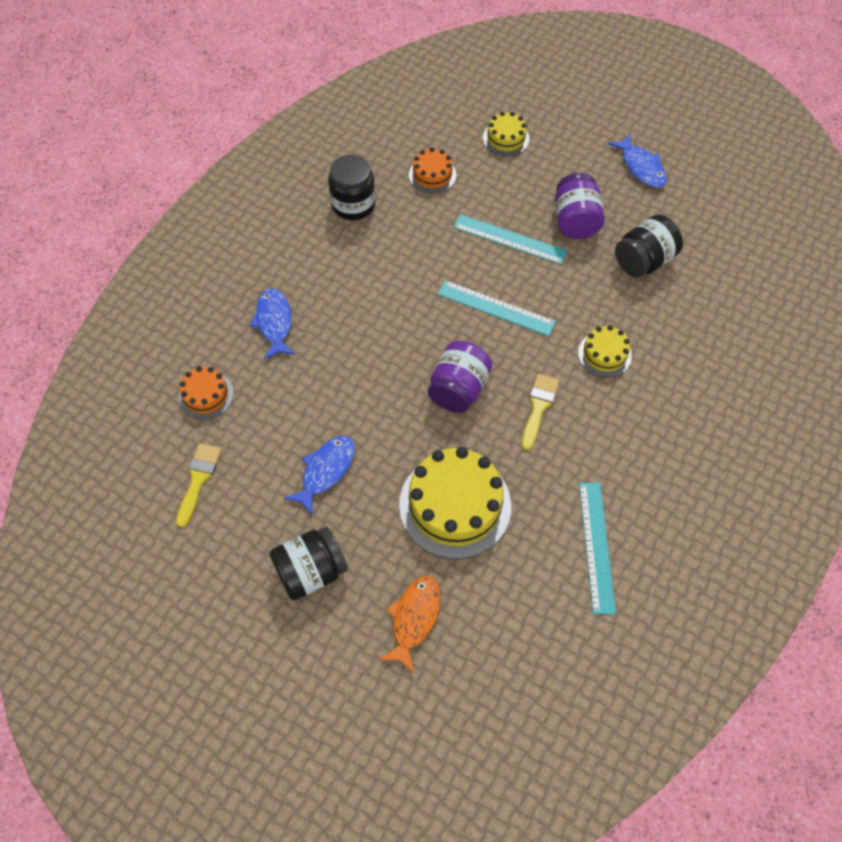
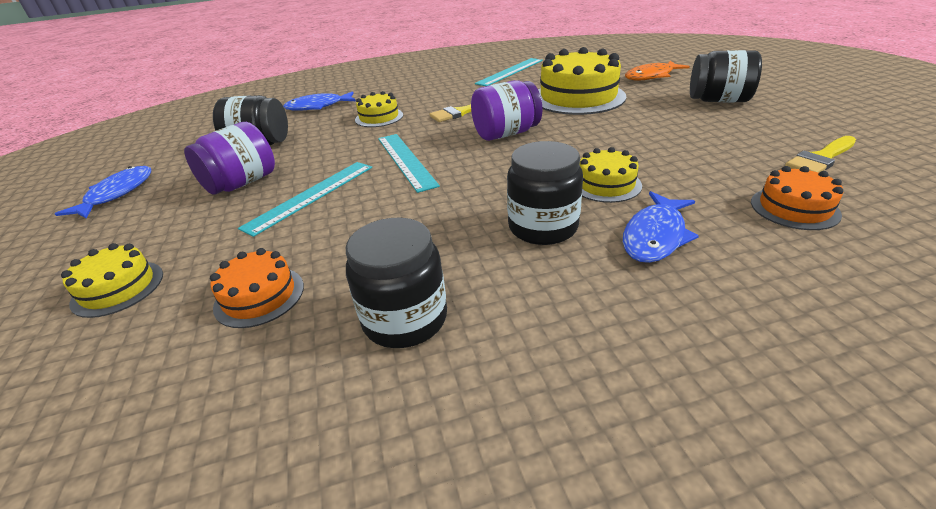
camera: 135 degrees left, 25 degrees down
(326, 471) = (671, 130): blue fish -> blue fish (318, 106)
(330, 358) = (606, 184): none -> yellow cake
(340, 295) = (543, 227): none -> black jar
(509, 239) = (311, 196): turquoise ruler -> turquoise ruler turned 60 degrees clockwise

